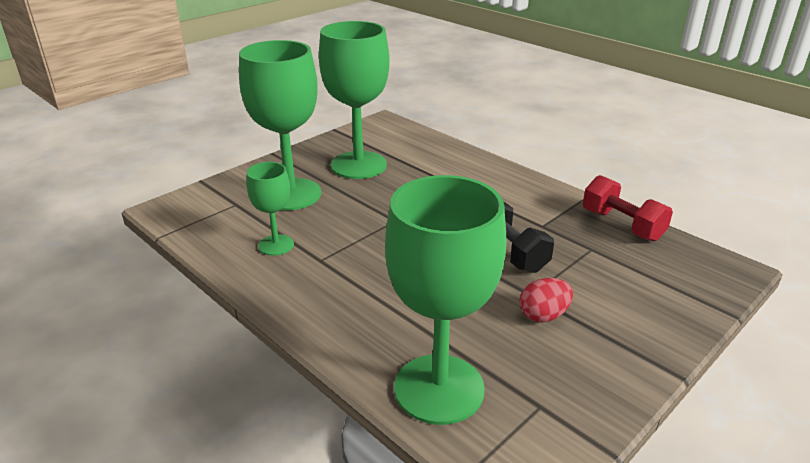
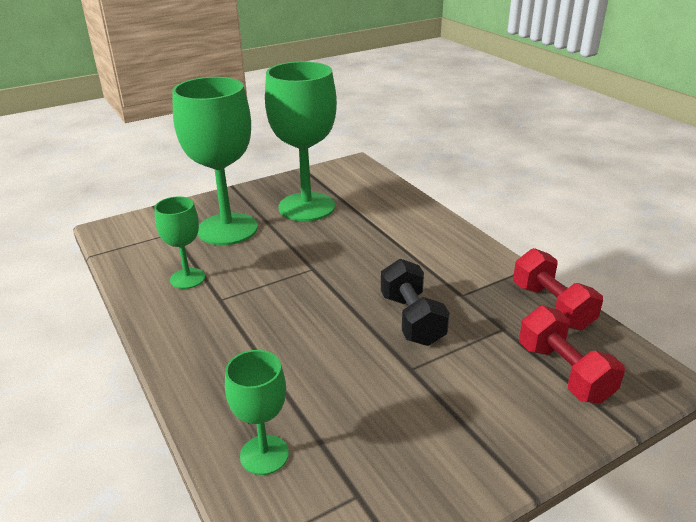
camera: 15 degrees right, 0 degrees up
(439, 388) = (264, 455): green goblet -> green goblet, size x0.51
(543, 315) = (412, 395): red egg -> none
(658, 277) = (564, 372): none -> red dumbbell

